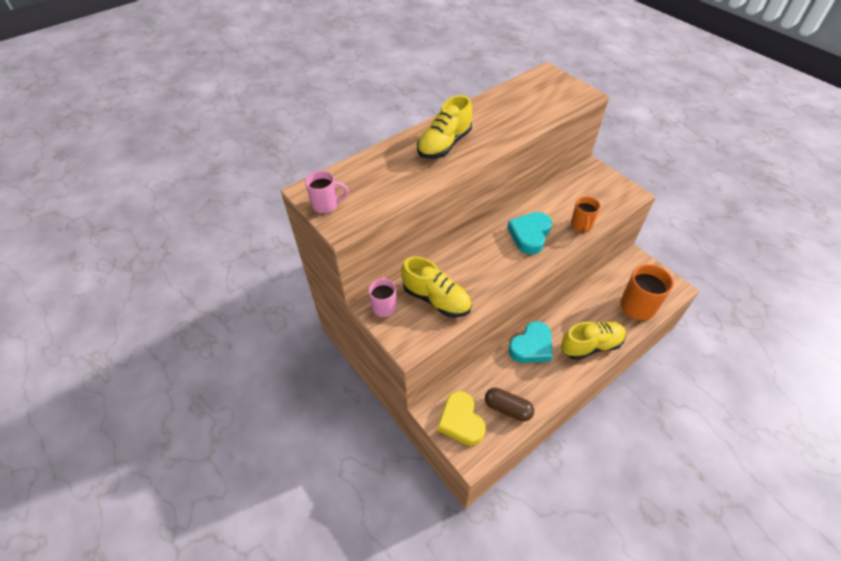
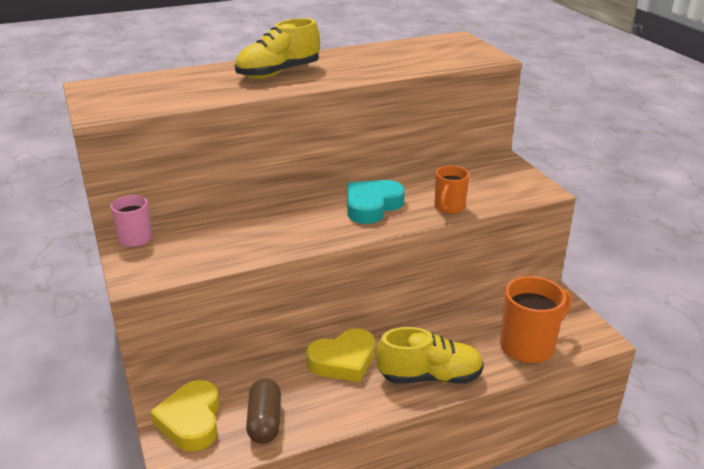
camera: 15 degrees right, 20 degrees down
(326, 205) = (99, 97): pink mug -> none
(436, 299) = (205, 243): yellow shoe -> none
(507, 408) = (264, 421): brown capsule -> brown capsule turned 45 degrees clockwise
(531, 346) = (343, 360): turquoise heart -> yellow heart

